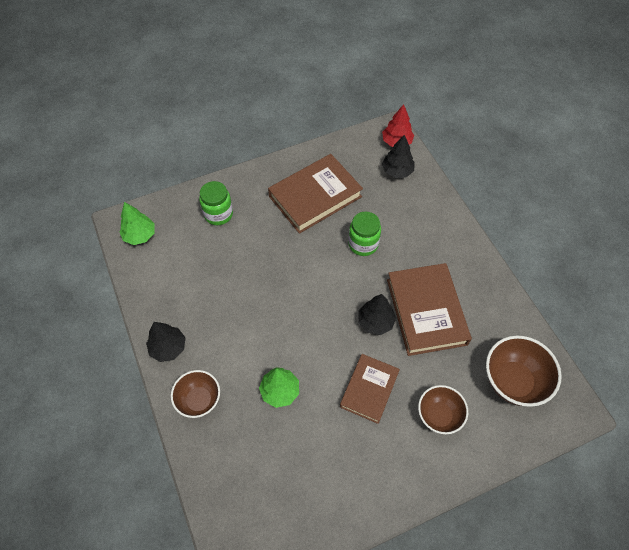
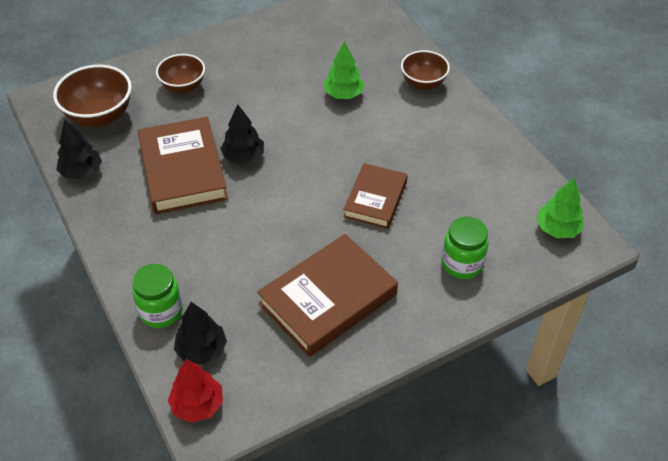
camera: 175 degrees right, 10 degrees down
(168, 348) = (471, 120): black tree -> black tree (82, 172)
(363, 244) = (257, 239): green jar -> green jar (161, 311)
(369, 389) = (252, 101): brown book -> brown book (375, 199)

